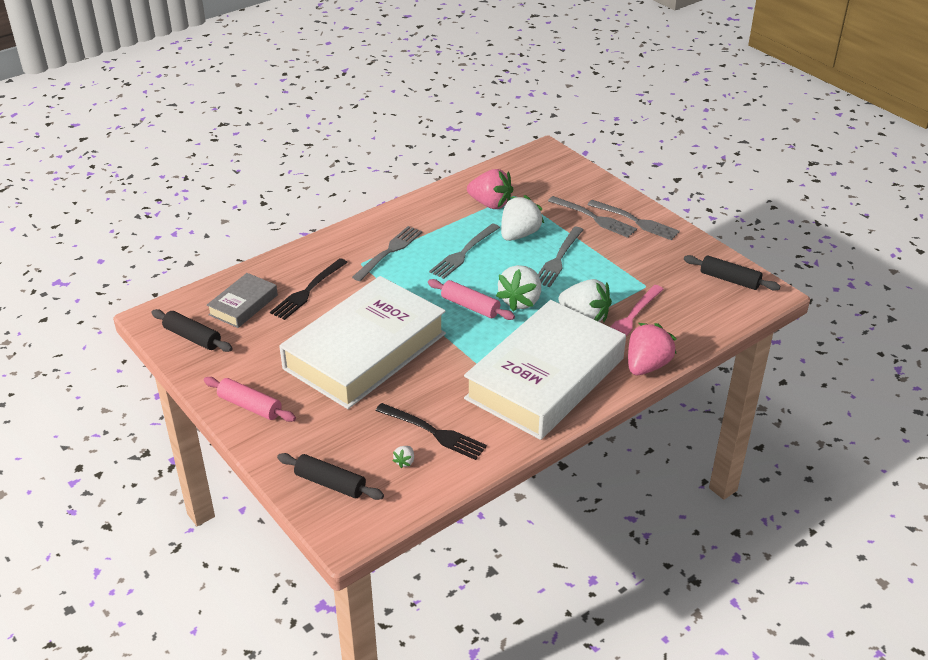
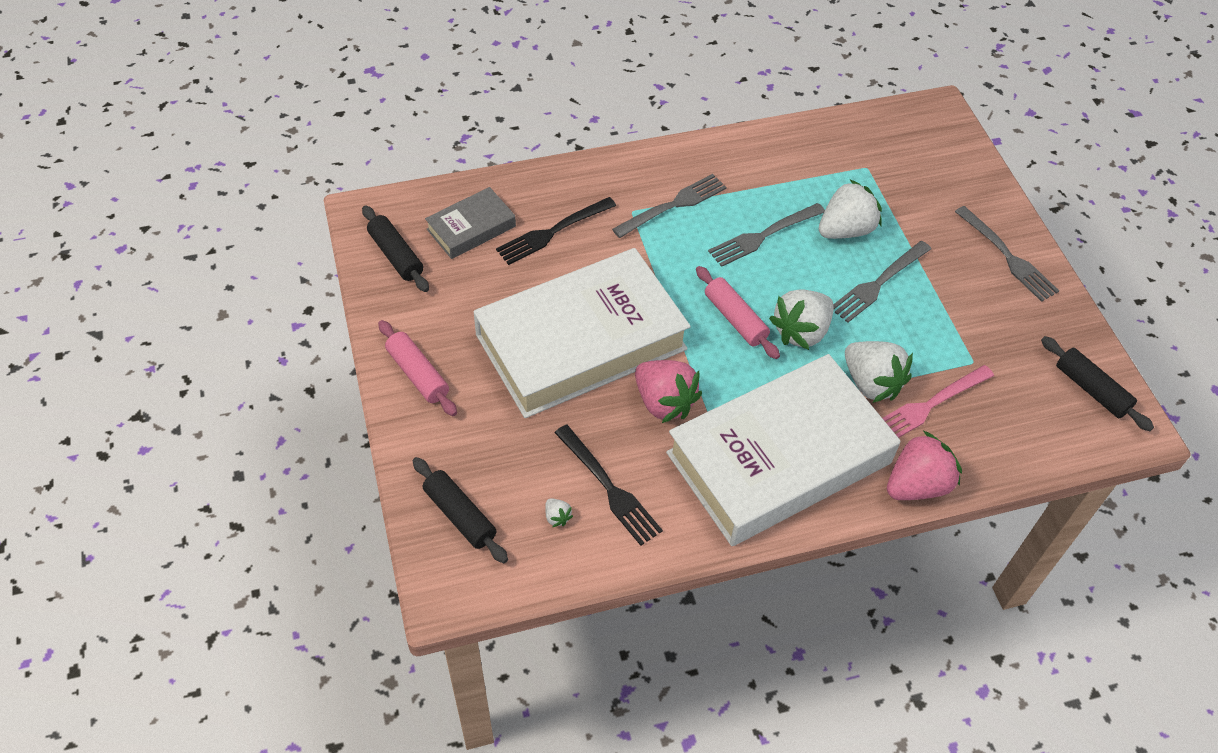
camera: 20 degrees right, 15 degrees up
(405, 462) = (557, 517): white strawberry -> white strawberry turned 75 degrees counterclockwise
(490, 204) = (830, 172): pink strawberry -> pink strawberry (664, 402)
(594, 218) = (954, 234): grey fork -> none

